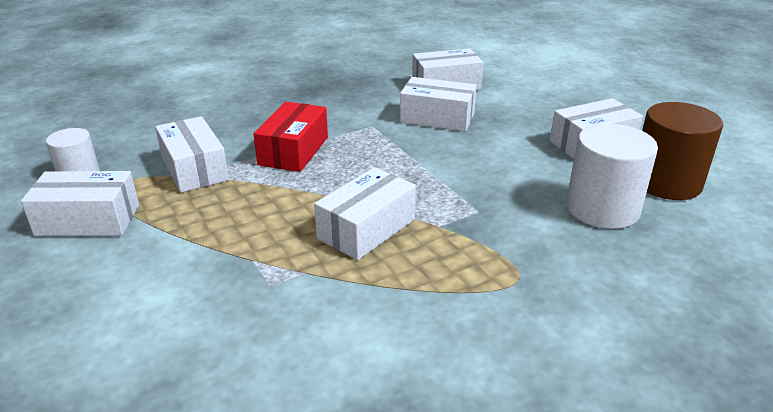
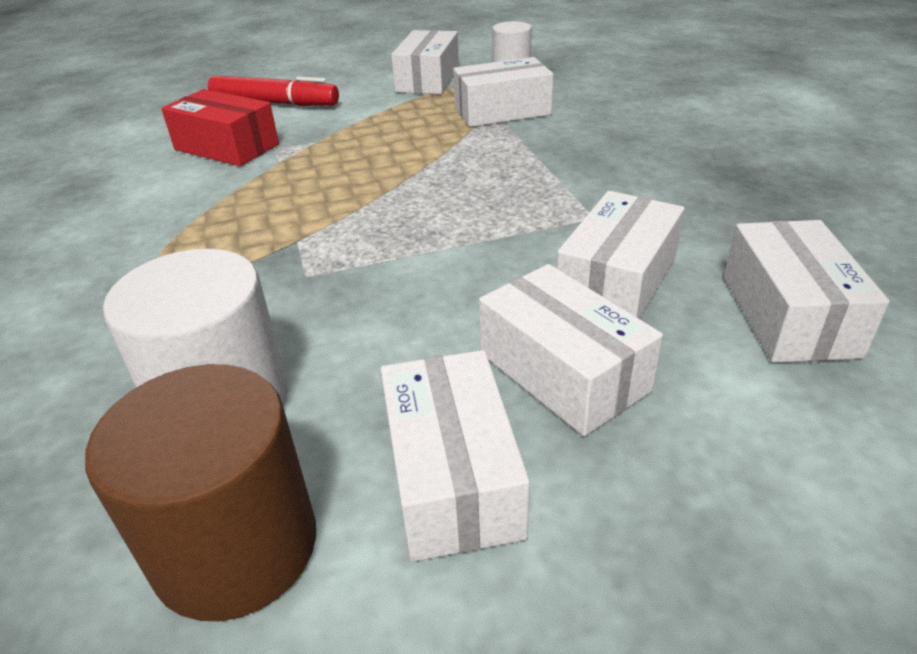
camera: 105 degrees right, 5 degrees up
(128, 325) = (275, 103): none -> red marker
(294, 151) = (527, 160): red box -> red box (226, 147)
(366, 229) = (324, 195): white box -> white box (563, 371)

